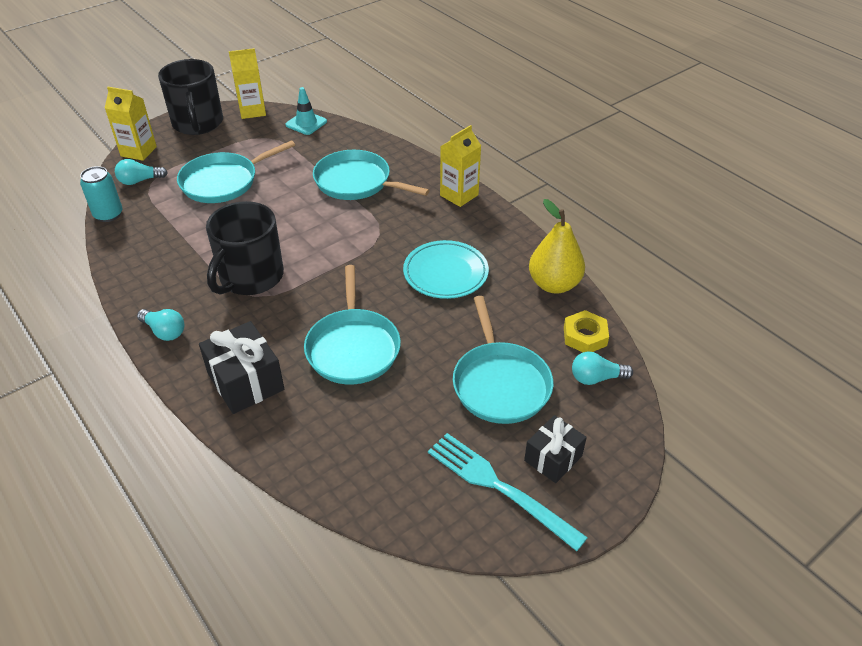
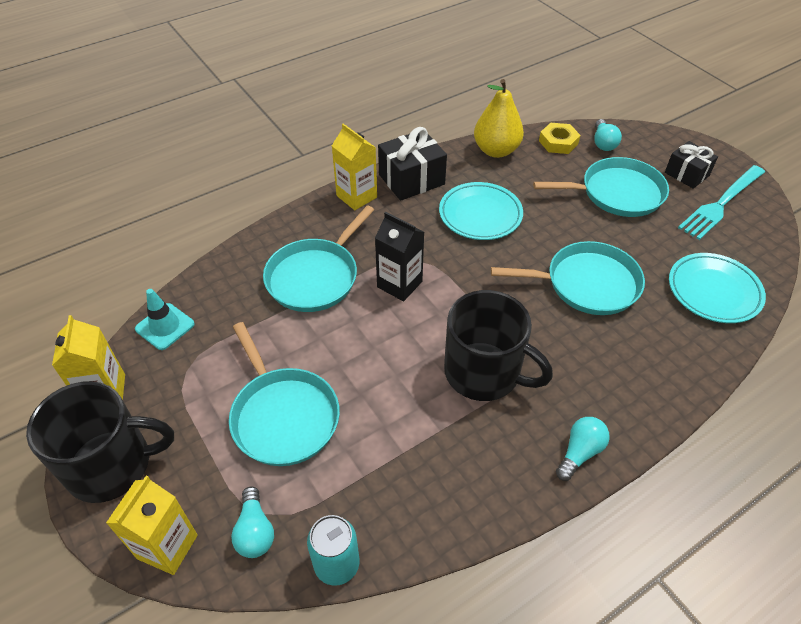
camera: 85 degrees left, 5 degrees up
(245, 382) = (644, 367): black gift -> black gift (411, 179)
(344, 453) = (713, 291): none -> turquoise plate
(349, 227) = (399, 284): none -> black carton

